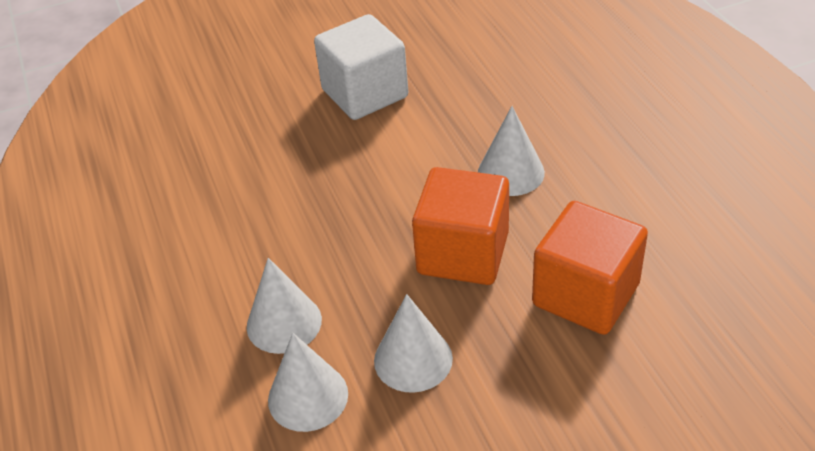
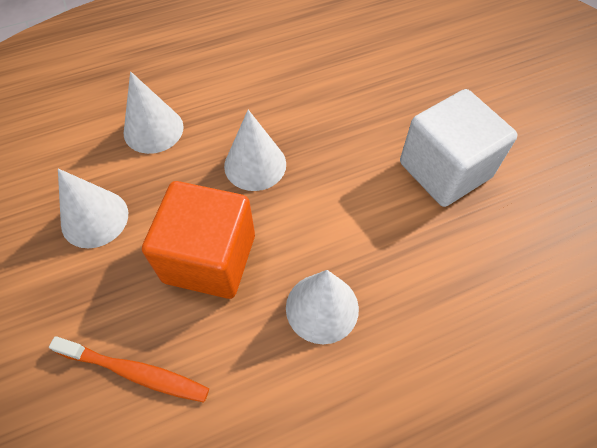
camera: 85 degrees right, 15 degrees up
(308, 396) = (78, 150): white cone -> white cone (255, 165)
(585, 294) = (136, 372): orange cube -> orange toothbrush

